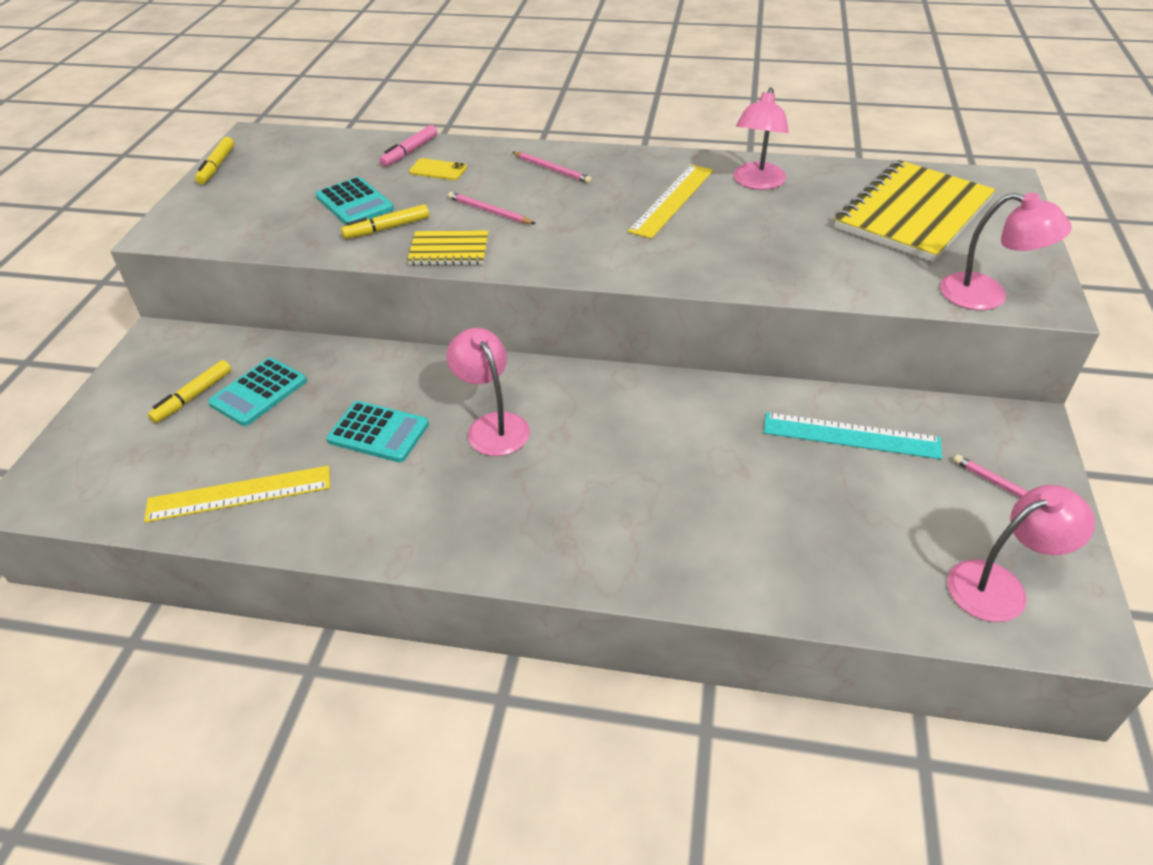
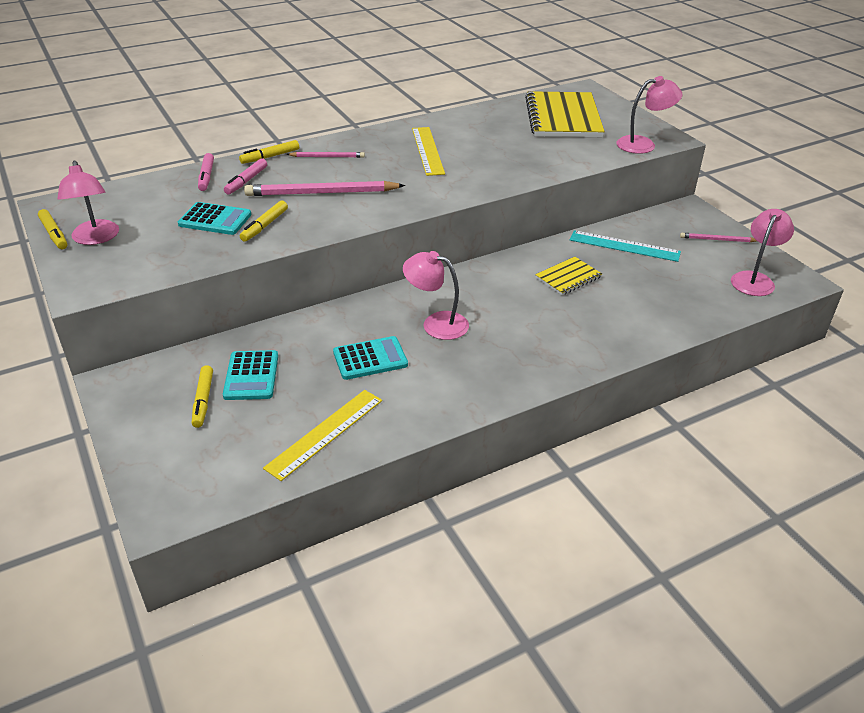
camera: 40 degrees left, 5 degrees down
(438, 170) = (246, 181): yellow phone -> pink marker
(449, 250) = (328, 223): yellow notebook -> yellow notebook (568, 277)
(489, 211) = (321, 193): pink pencil -> pink pencil, size x1.90
(496, 150) = (270, 157): none -> yellow marker
(757, 183) = (462, 127): pink lamp -> pink lamp (96, 238)
(851, 435) = (624, 246): turquoise ruler -> turquoise ruler turned 45 degrees clockwise

